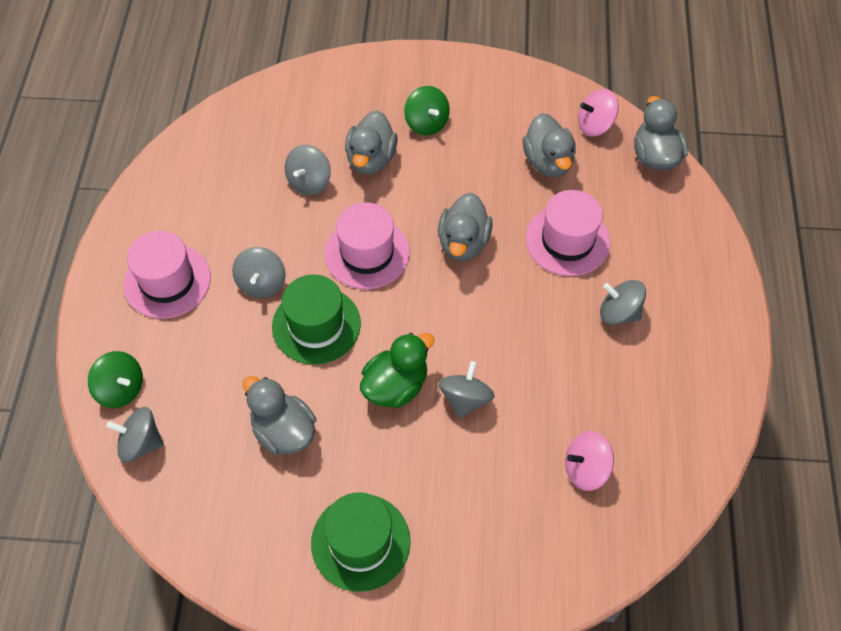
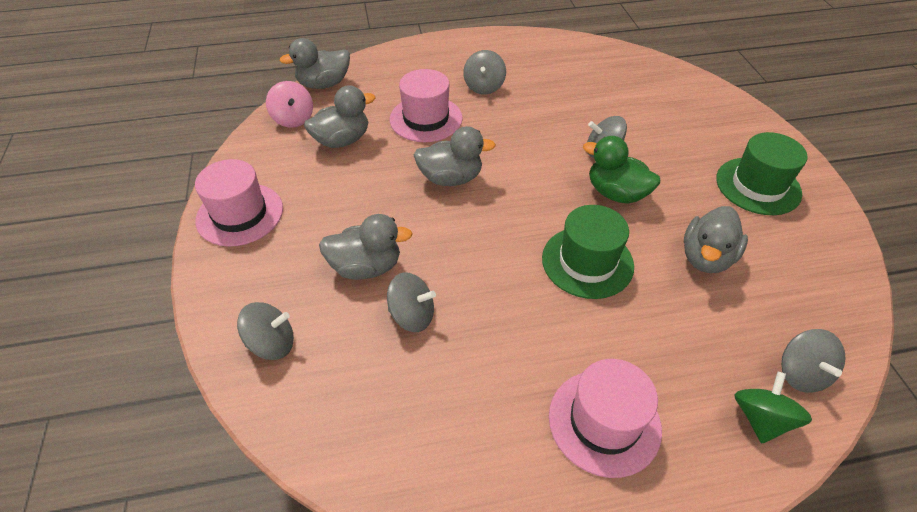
camera: 105 degrees left, 10 degrees down
(261, 283) = (562, 322): grey spinning top -> grey spinning top (272, 343)
(367, 253) = (488, 243): pink hat -> pink hat (240, 214)
(426, 123) = (306, 231): green spinning top -> none
(585, 469) = (618, 87): pink spinning top -> none

